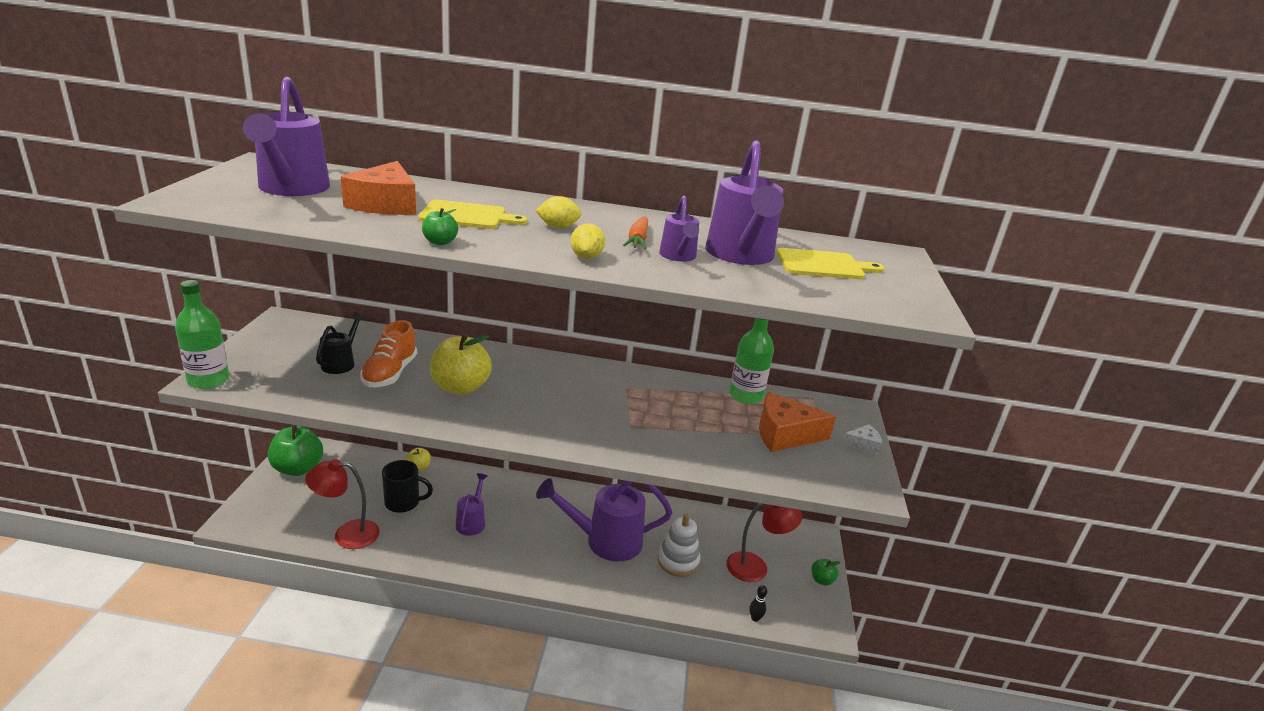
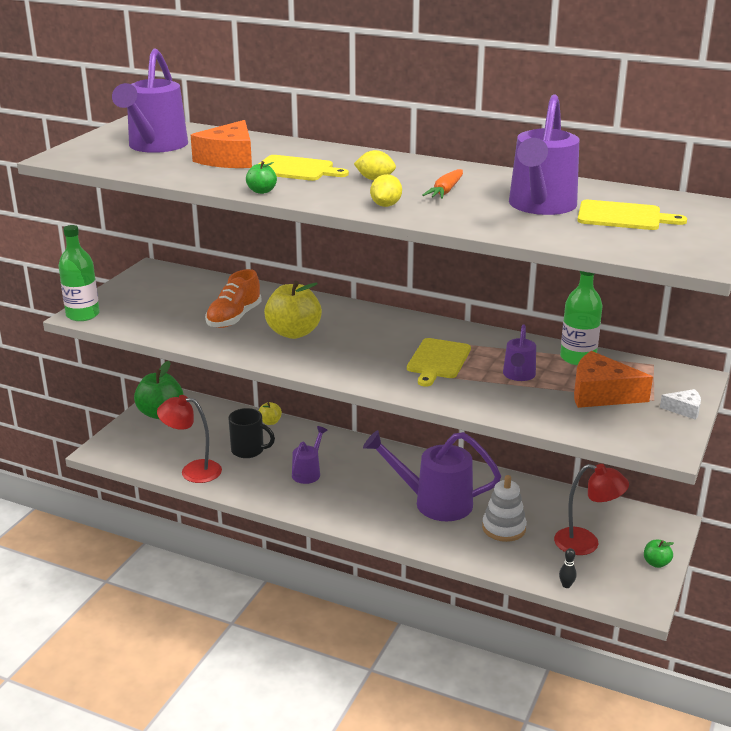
camera: 20 degrees right, 0 degrees up
(341, 363) = (193, 307): black watering can -> none
(619, 409) = (438, 360): none -> yellow cutting board
(678, 256) = (475, 206): purple watering can -> purple watering can (518, 375)

